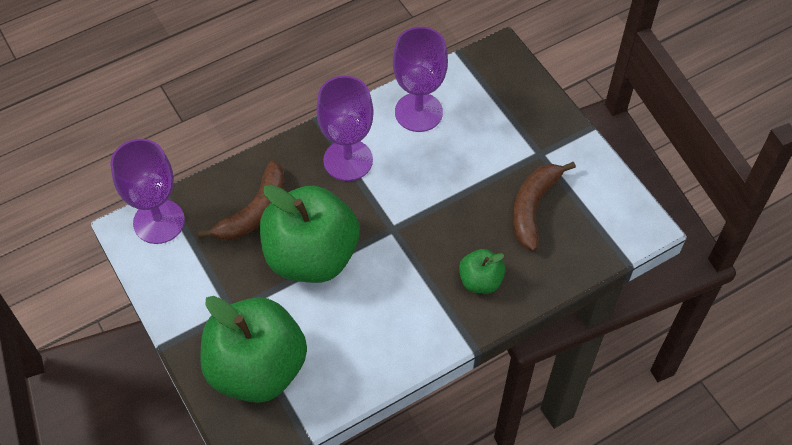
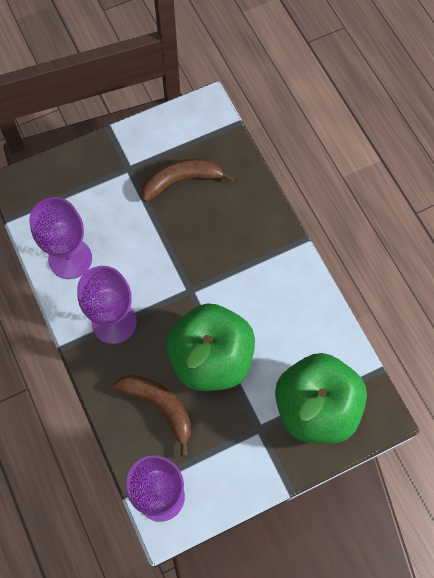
camera: 85 degrees left, 10 degrees up
(480, 281) = (246, 228): green apple -> none
(533, 208) = (181, 180): brown banana -> brown banana turned 135 degrees clockwise

